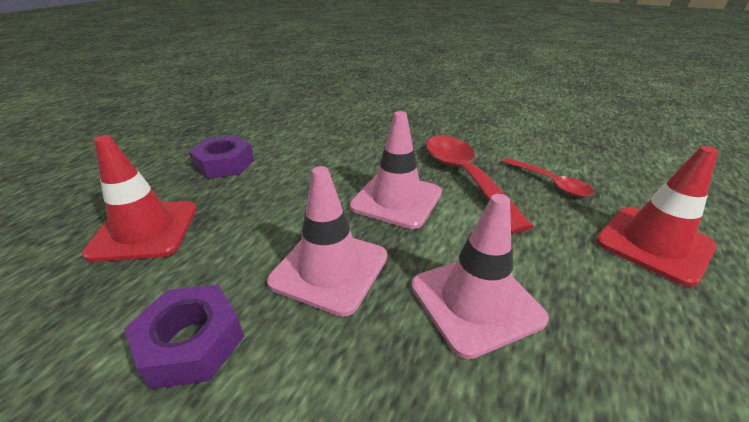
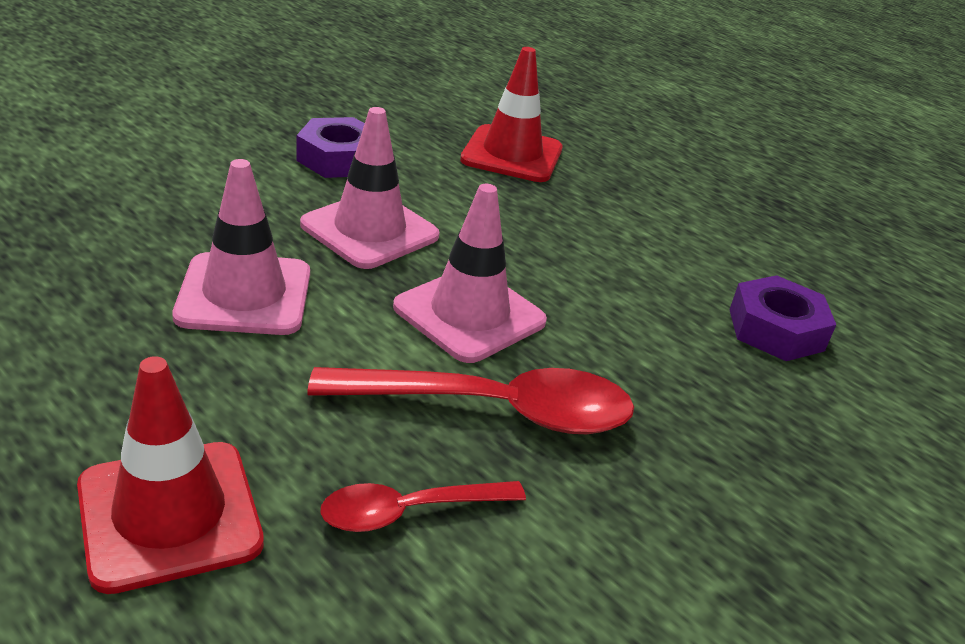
camera: 105 degrees right, 0 degrees up
(224, 164) = (645, 211): purple nut -> purple nut (776, 330)

